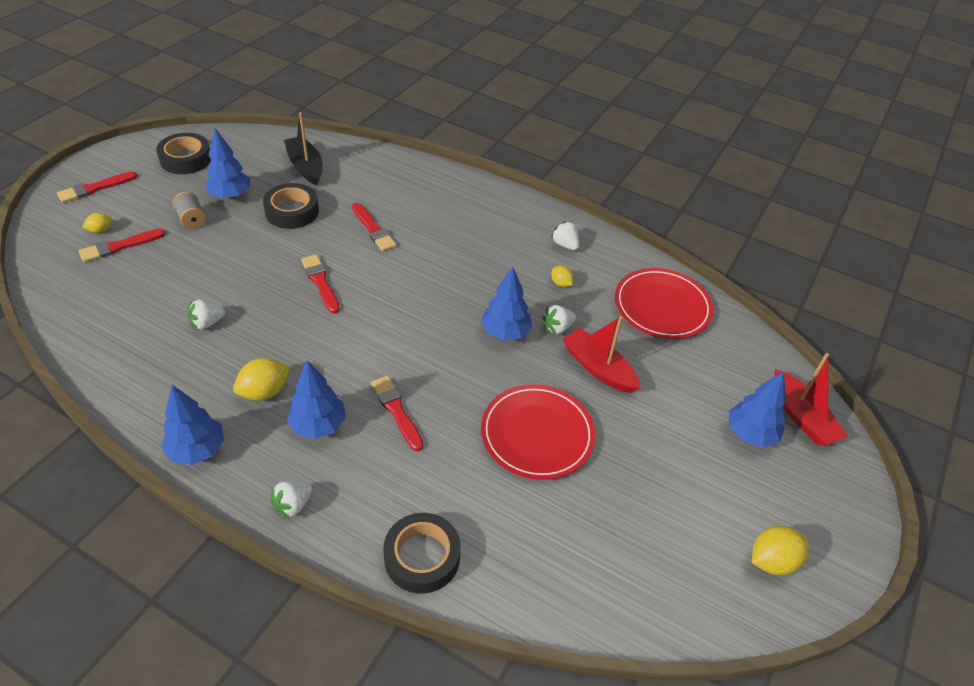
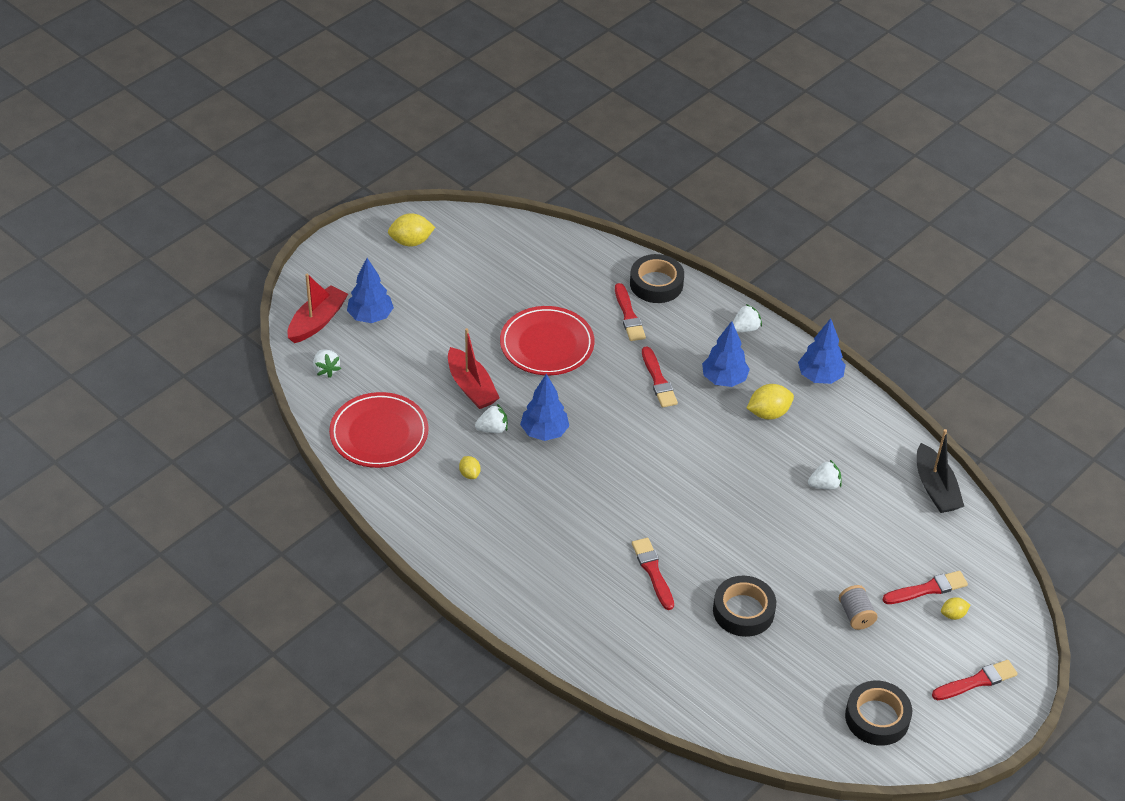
camera: 165 degrees left, 0 degrees up
(230, 195) = (815, 646): blue tree -> none
(305, 167) = (725, 682): black boat -> black boat (935, 488)
(320, 282) = (715, 512): red brush -> red brush (628, 315)
(565, 245) = (445, 519): white strawberry -> white strawberry (326, 369)
(801, 417) = (317, 321): red boat -> red boat turned 45 degrees clockwise

